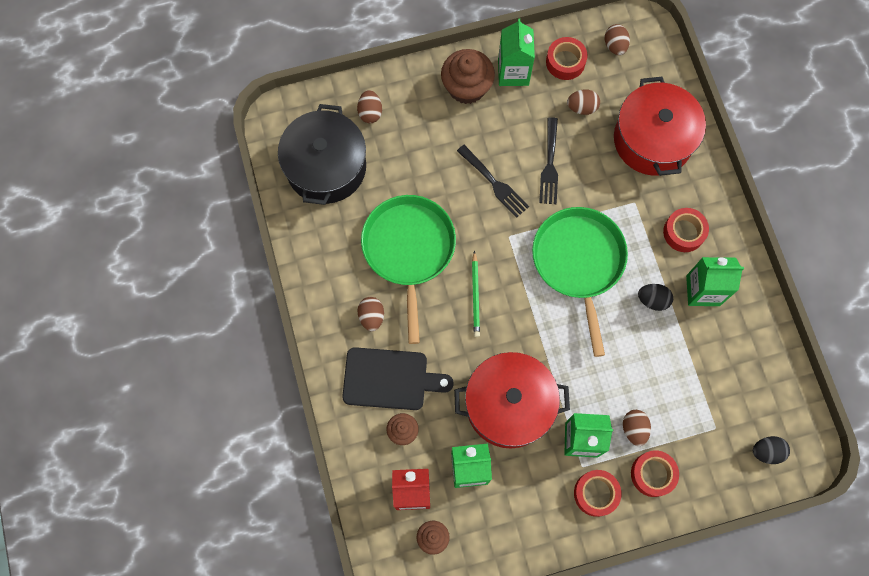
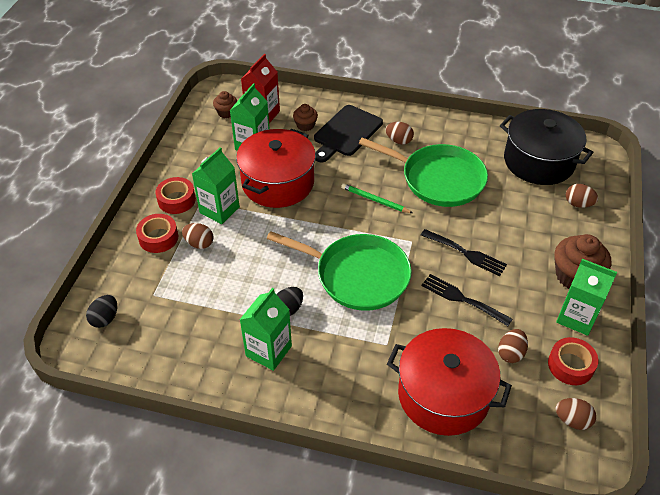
camera: 120 degrees right, 25 degrees down
(494, 183) = (466, 253): black fork -> black fork turned 135 degrees counterclockwise
(684, 232) = (332, 367): red tape -> none

